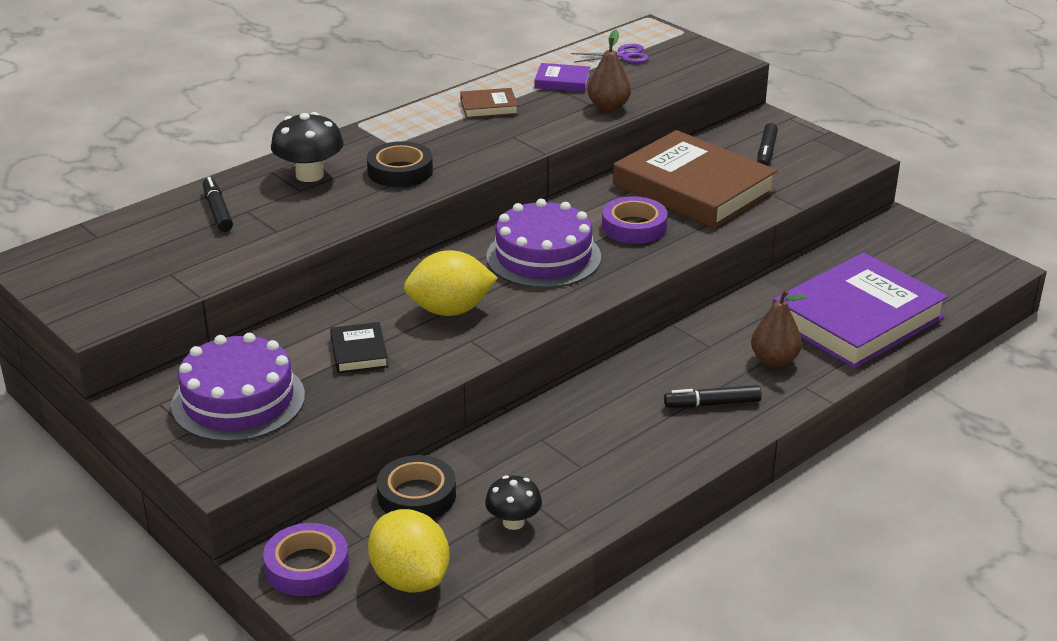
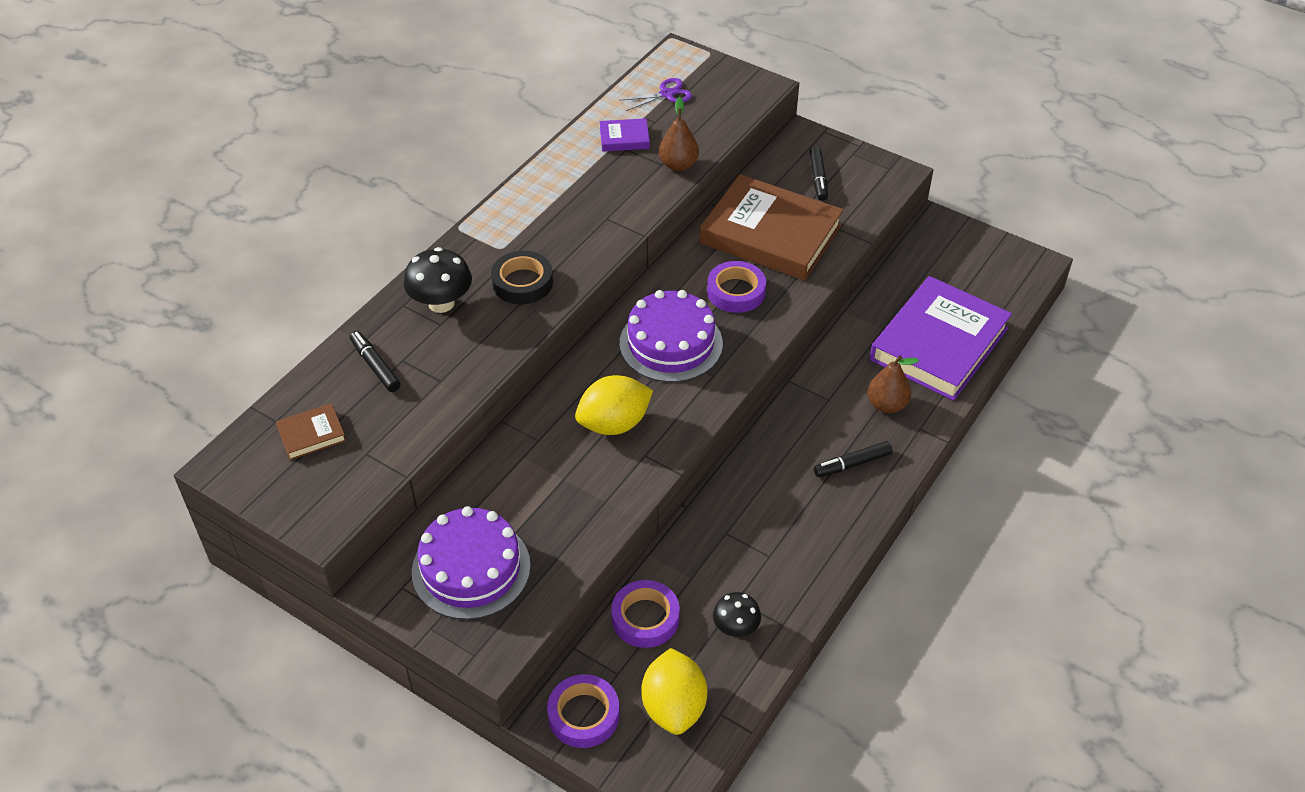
camera: 15 degrees left, 15 degrees up
(359, 352) = (553, 489): black book -> none
(410, 579) = (674, 707): yellow lemon -> yellow lemon turned 45 degrees clockwise
(416, 495) = (645, 618): black tape -> purple tape
(489, 107) = (570, 184): brown book -> brown book (311, 434)

